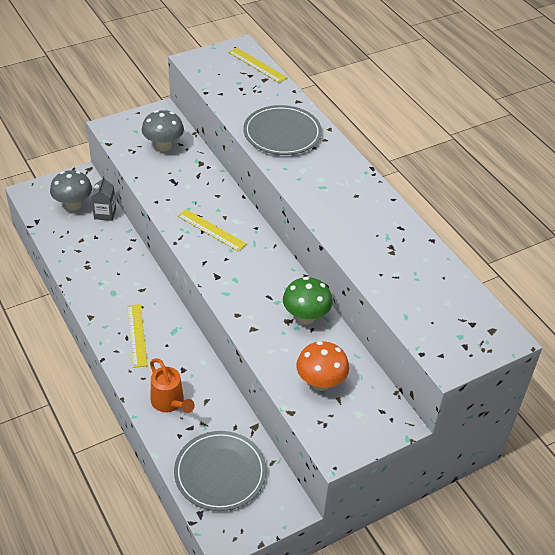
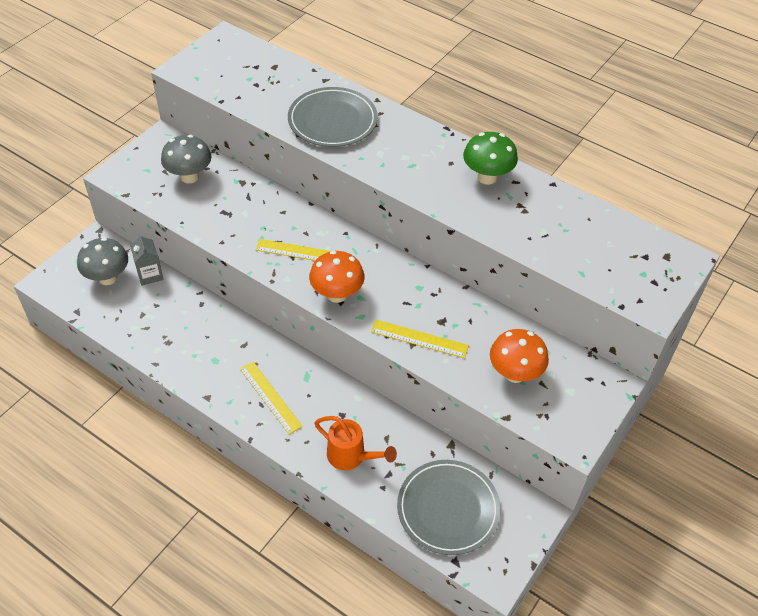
camera: 25 degrees left, 5 degrees up
(218, 270) = (337, 294): none -> orange mushroom
(257, 65) = (256, 52): yellow ruler -> yellow ruler (419, 338)
(306, 317) = (456, 310): green mushroom -> green mushroom (487, 177)

